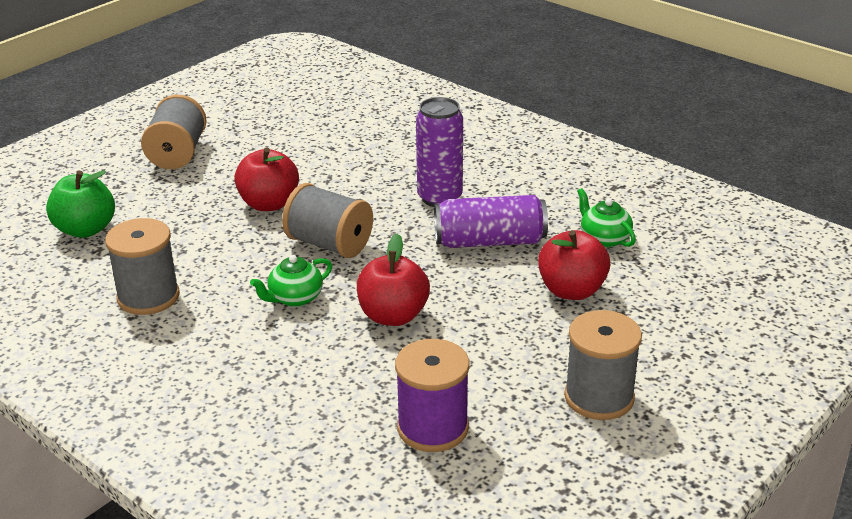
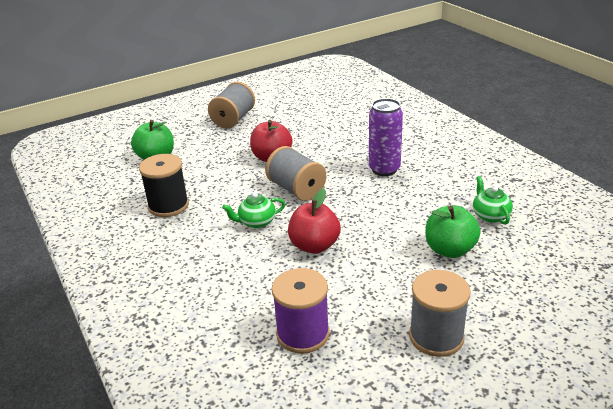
camera: 20 degrees right, 0 degrees up
(148, 297) = (168, 206): grey spool -> black spool
(490, 241) = (405, 204): purple can -> none
(571, 290) = (449, 250): red apple -> green apple

